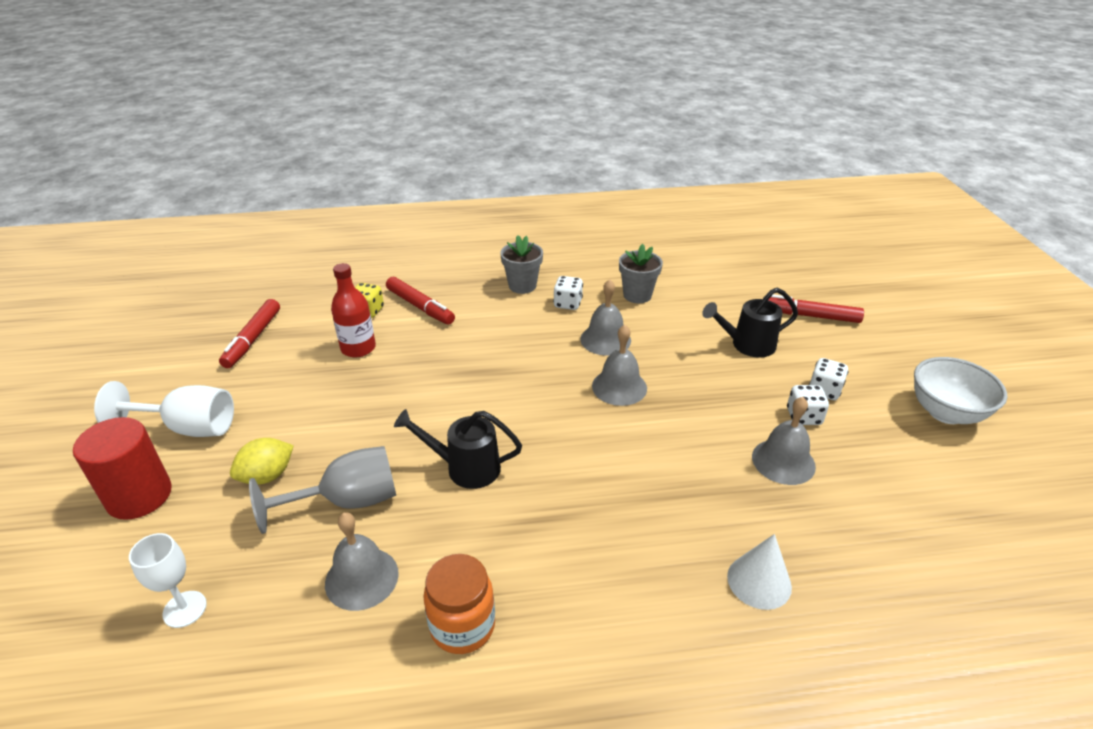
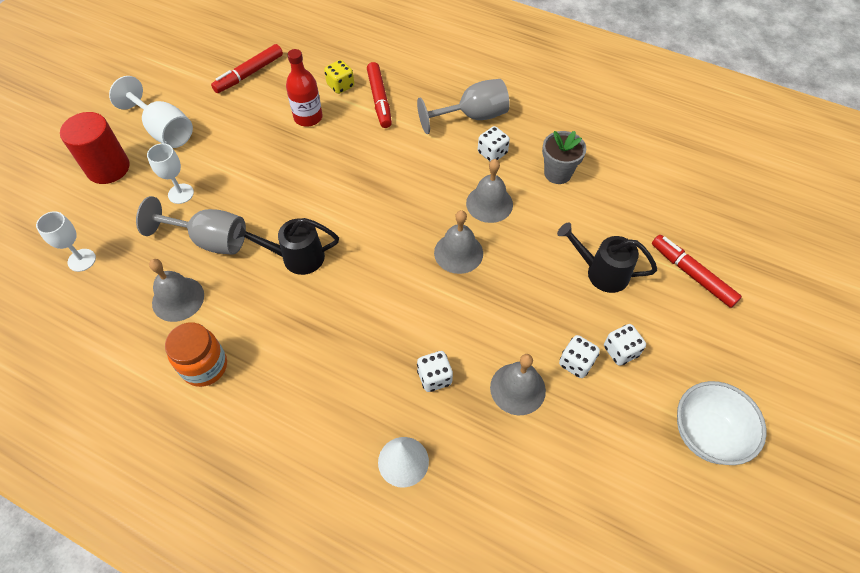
camera: 35 degrees right, 20 degrees up
(267, 476) = (181, 193): yellow lemon -> white goblet
(465, 468) = (296, 257): black watering can -> black watering can turned 45 degrees counterclockwise
(522, 286) = (472, 117): grey flower pot -> grey goblet
(707, 494) = (434, 377): none -> white dice

